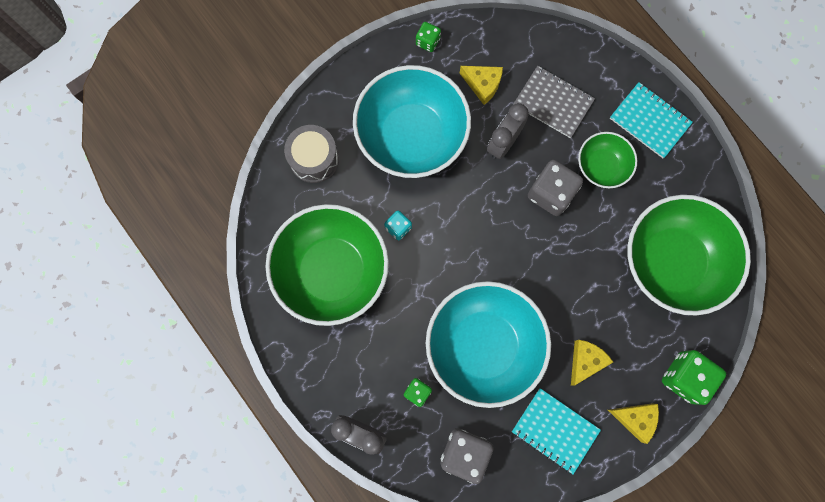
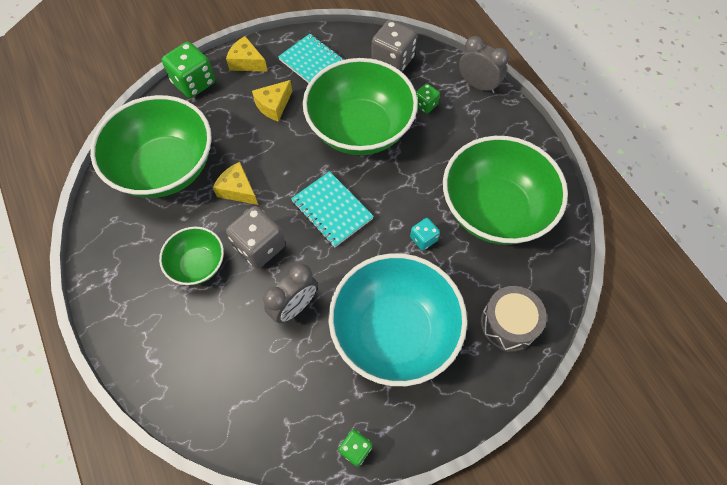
camera: 170 degrees left, 15 degrees down
(483, 85) = (300, 379): yellow cheese -> yellow cheese (238, 190)
(483, 346) = (360, 129): turquoise bowl -> green bowl
(553, 103) = (226, 343): grey notebook -> none
(649, 121) = (128, 303): turquoise notebook -> turquoise notebook (332, 210)

